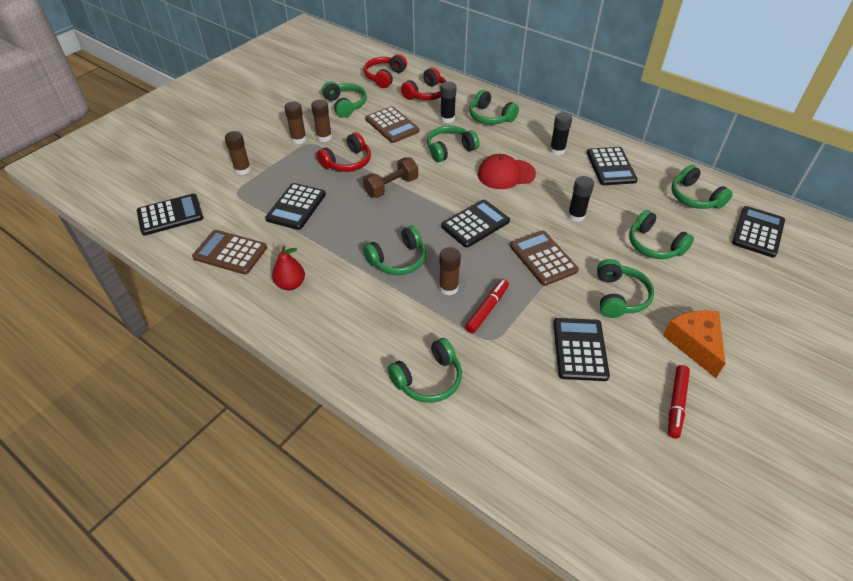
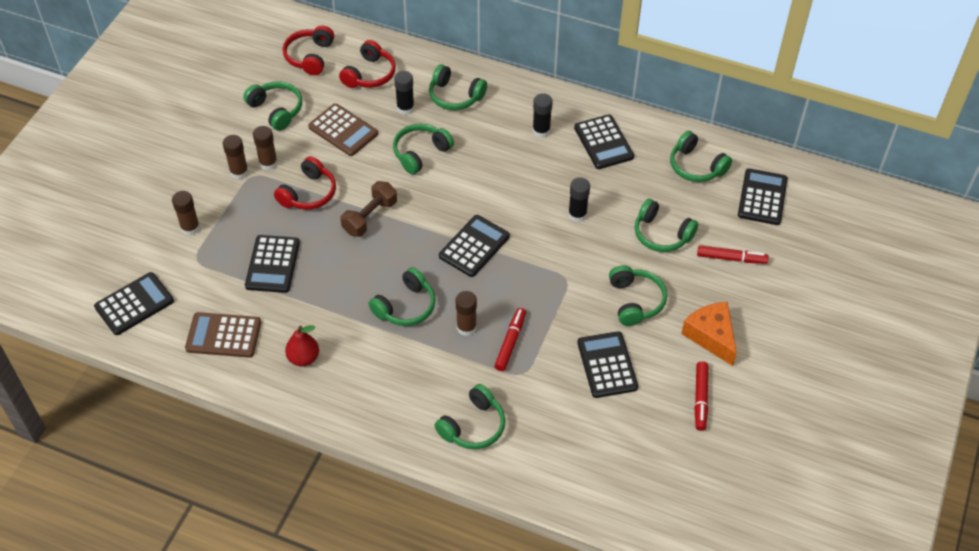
camera: 15 degrees left, 5 degrees up
(506, 174) = (491, 175): red cap -> none
(543, 258) = (553, 273): brown calculator -> none
(722, 277) = (731, 258): none -> red marker

